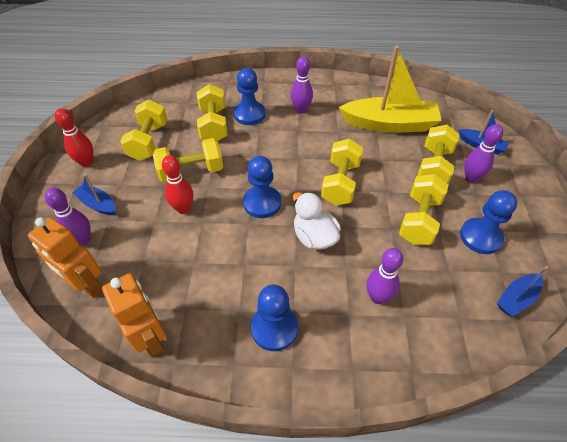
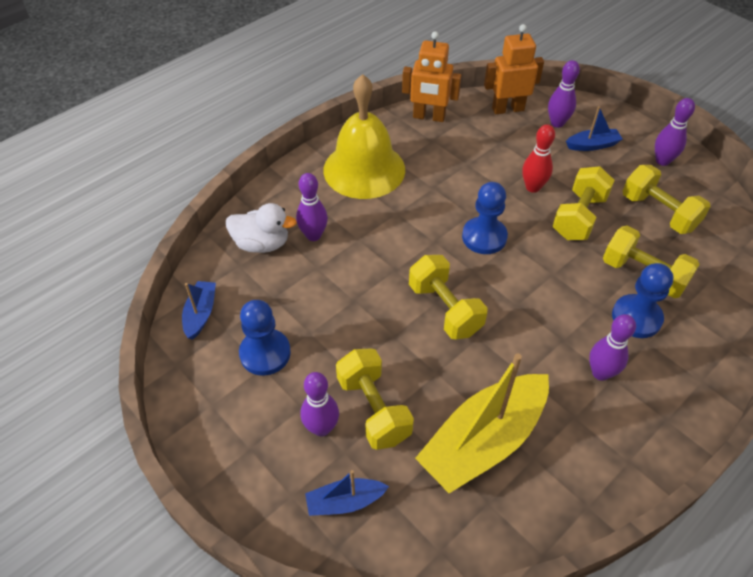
camera: 135 degrees right, 0 degrees up
(86, 162) = (662, 161): red bowling pin -> purple bowling pin
(274, 328) = (364, 169): blue pawn -> yellow bell
(314, 237) = (408, 242): white duck -> white duck (262, 244)
(419, 220) = (335, 327): yellow dumbbell -> none

